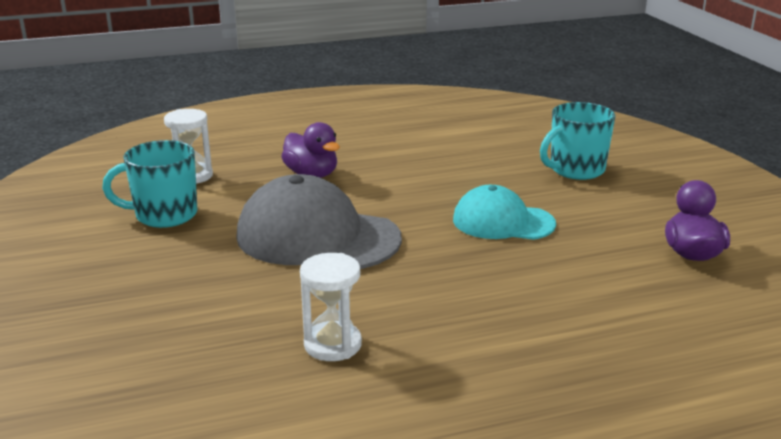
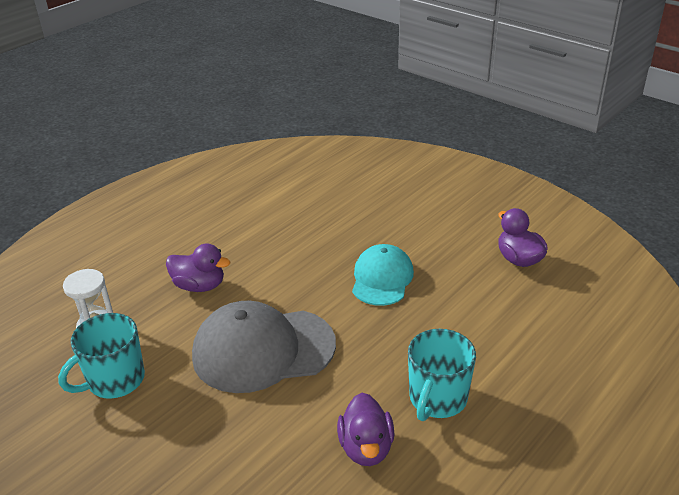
camera: 30 degrees left, 10 degrees up
(332, 344) = (366, 448): white hourglass -> purple duck
(503, 222) = (382, 278): turquoise cap -> turquoise cap turned 120 degrees clockwise
(576, 170) = (389, 207): turquoise mug -> turquoise mug (437, 399)

